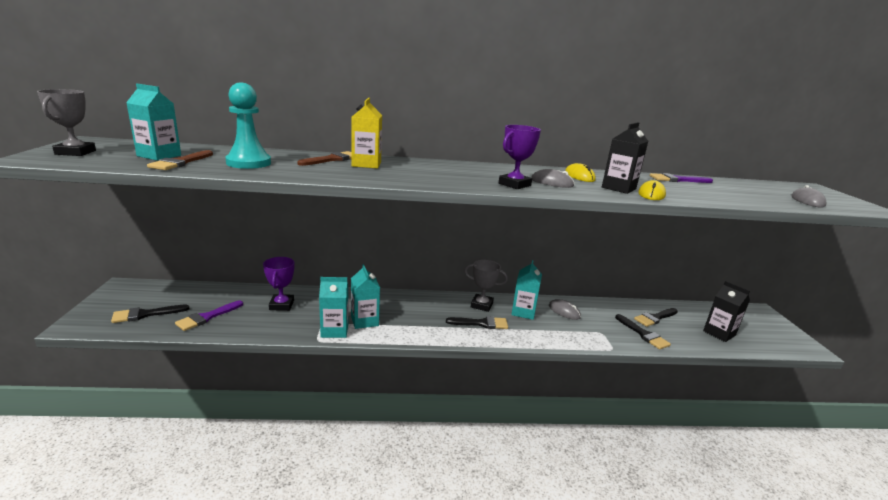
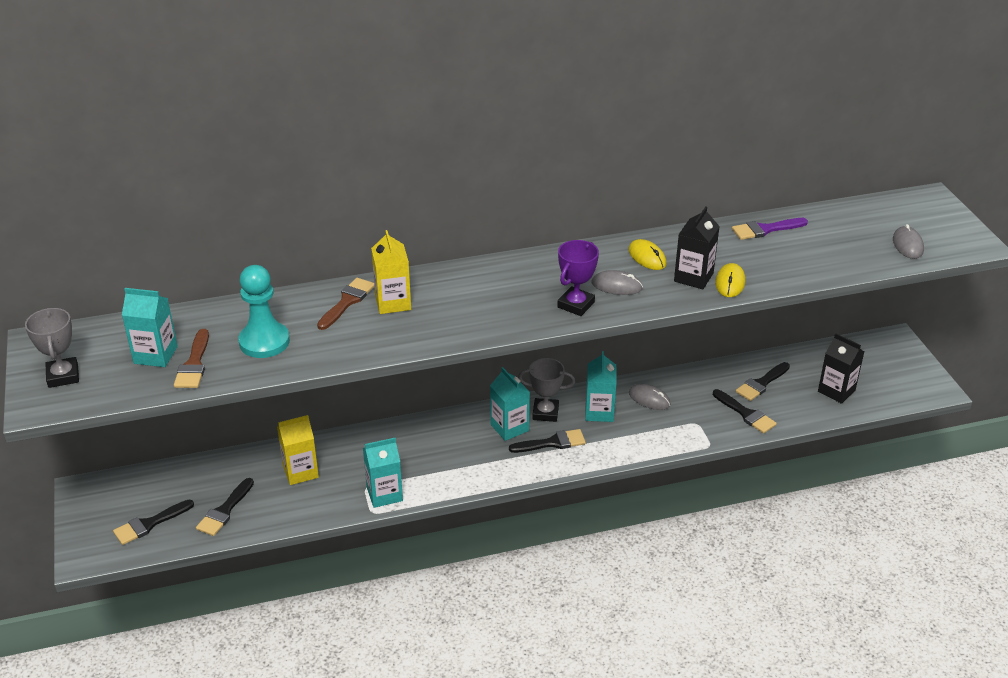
camera: 10 degrees left, 15 degrees up
(207, 317) = (224, 511): purple brush -> black brush
(281, 305) = (300, 472): purple trophy -> yellow carton
(364, 321) = (412, 472): turquoise carton -> turquoise carton (509, 427)

